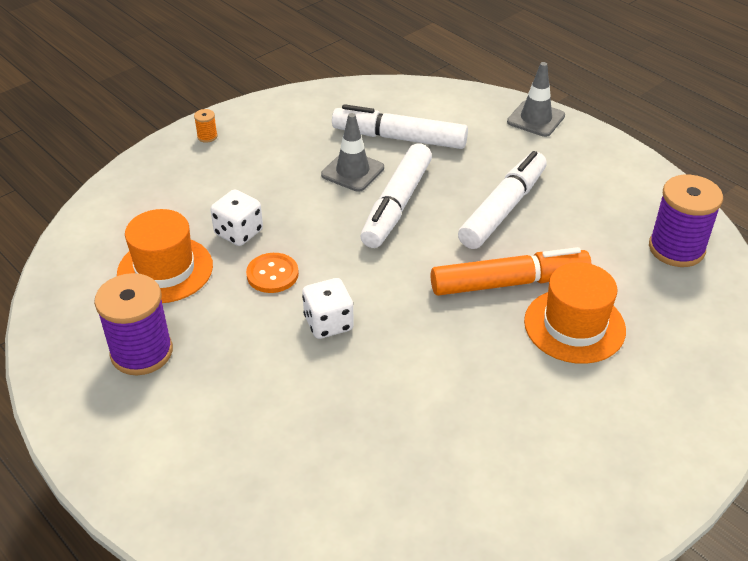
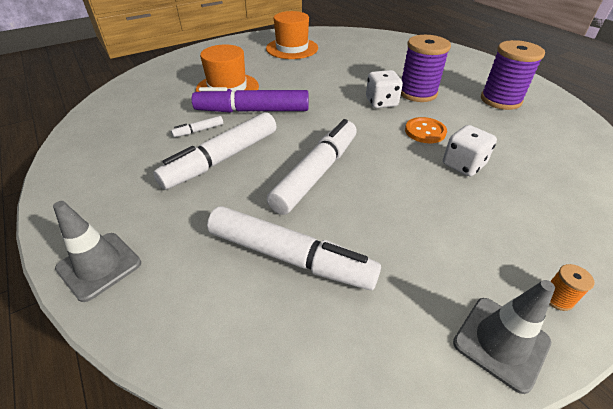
camera: 170 degrees left, 0 degrees up
(165, 270) = (514, 143): orange hat -> orange hat (292, 48)
(352, 171) = (355, 215): grey traffic cone -> grey traffic cone (501, 342)
(509, 282) = (252, 111): orange marker -> purple marker
(556, 241) = (198, 130): none -> white marker
(676, 249) = (117, 117): purple spool -> purple spool (417, 93)

